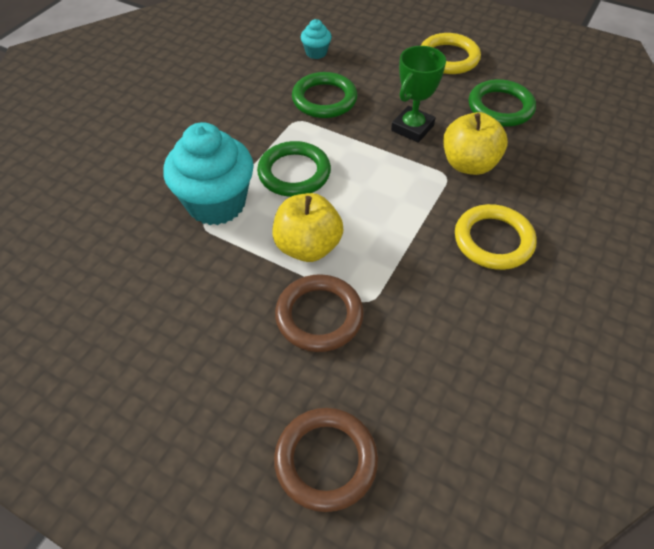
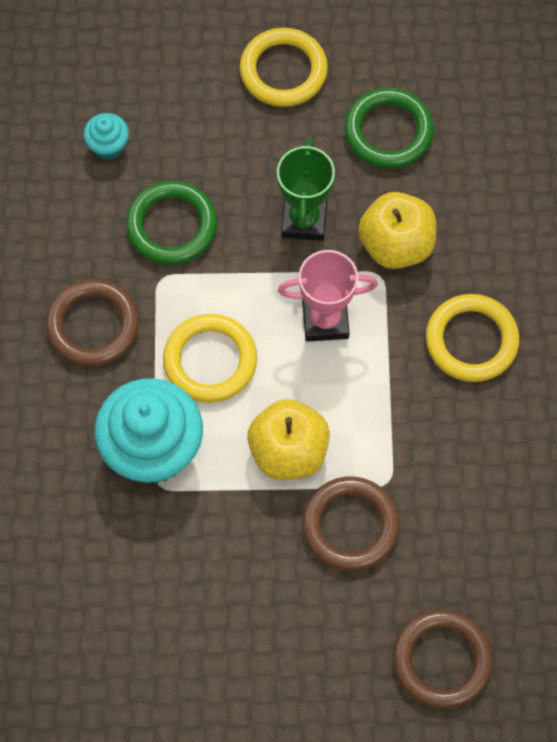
camera: 30 degrees left, 15 degrees up
(236, 126) = (93, 326): none -> brown ring
(294, 173) = (210, 361): green ring -> yellow ring
(390, 184) = (325, 320): none -> pink trophy

